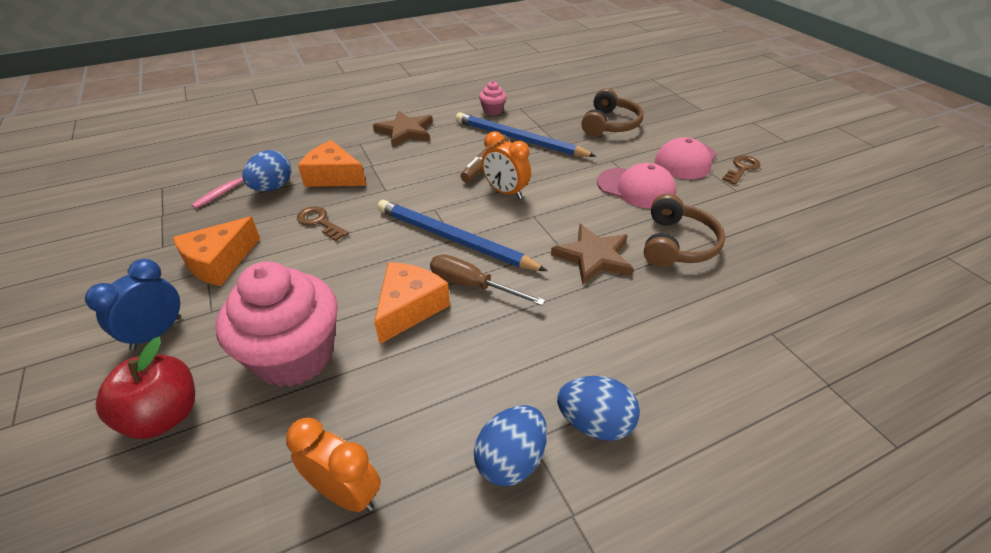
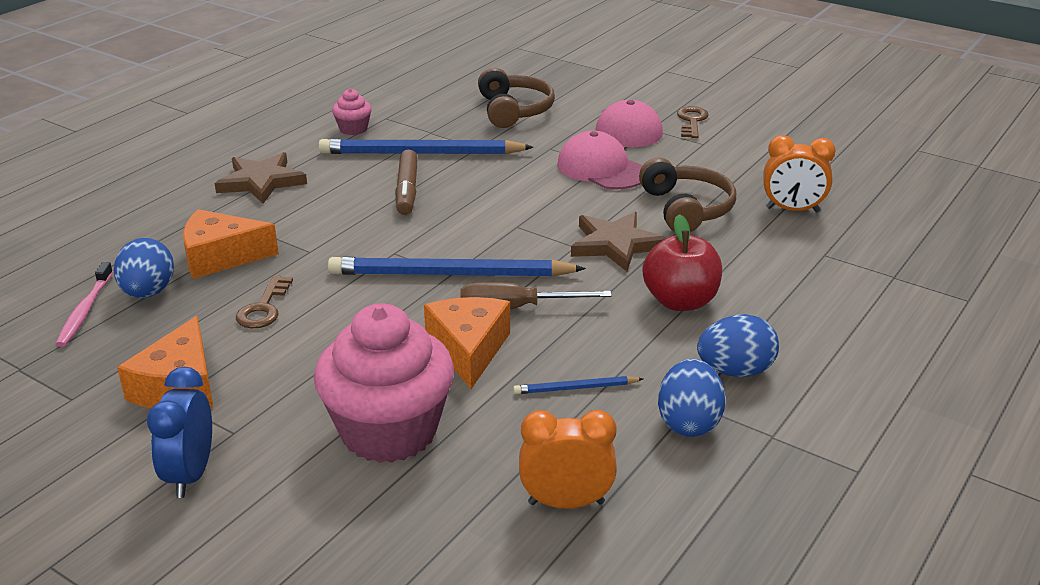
camera: 30 degrees left, 10 degrees down
(164, 415) = (301, 530): red apple -> red apple (680, 301)
(319, 222) = (263, 308): brown key -> brown key turned 90 degrees counterclockwise
(451, 379) = (575, 388): none -> blue pencil
(505, 192) = (461, 212): orange clock -> orange clock (792, 210)
(636, 188) = (601, 169): pink cap -> pink cap turned 135 degrees counterclockwise

